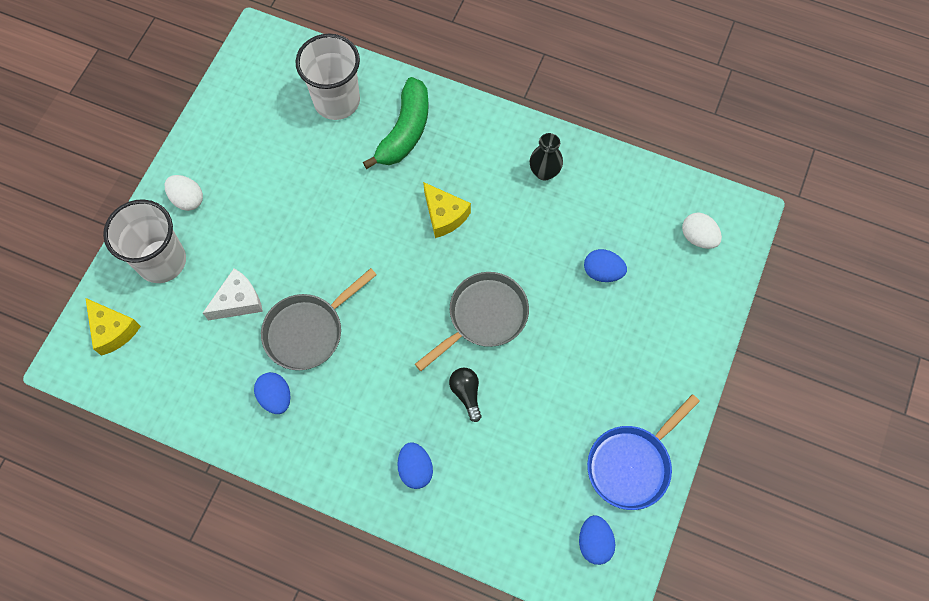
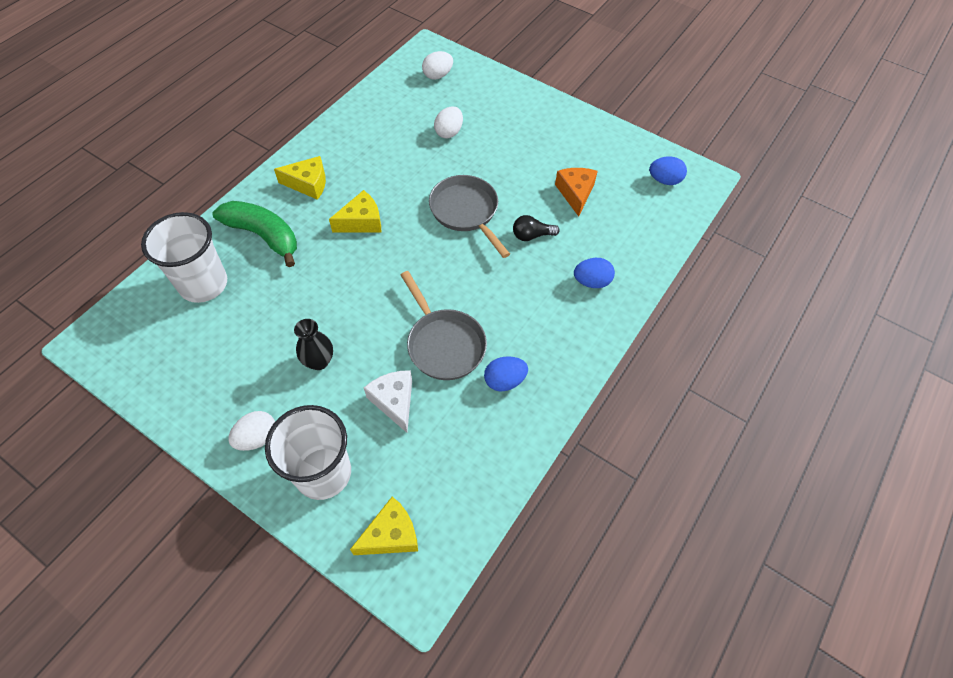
camera: 80 degrees left, 10 degrees down
(483, 150) = (308, 184): none -> yellow cheese
(543, 434) = (575, 193): none -> orange cheese
(544, 172) = (347, 149): black vase -> black vase (319, 361)
(602, 272) = (449, 132): blue egg -> white egg
(632, 464) = (608, 148): blue pan -> none

